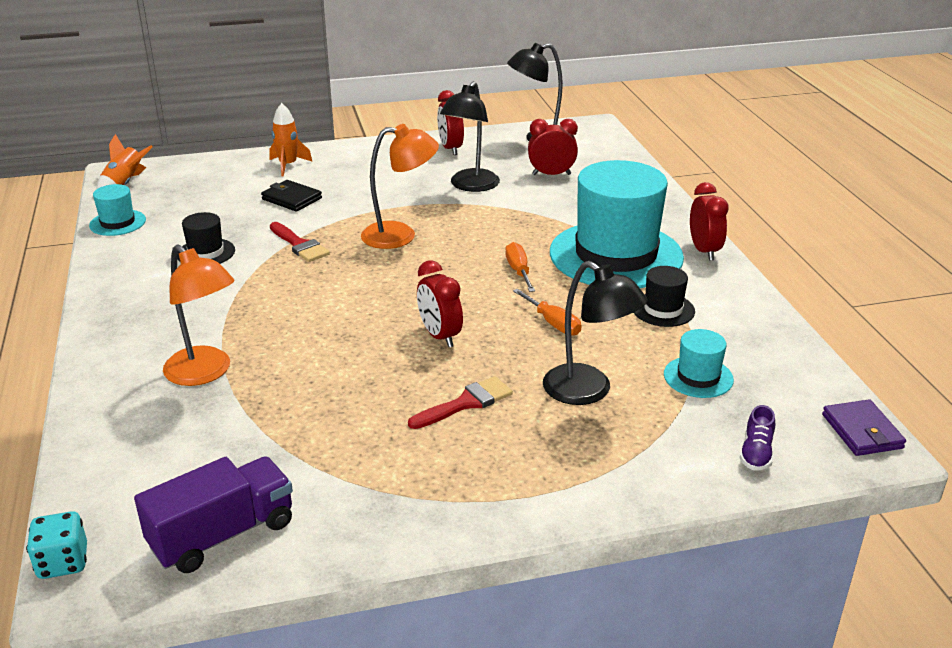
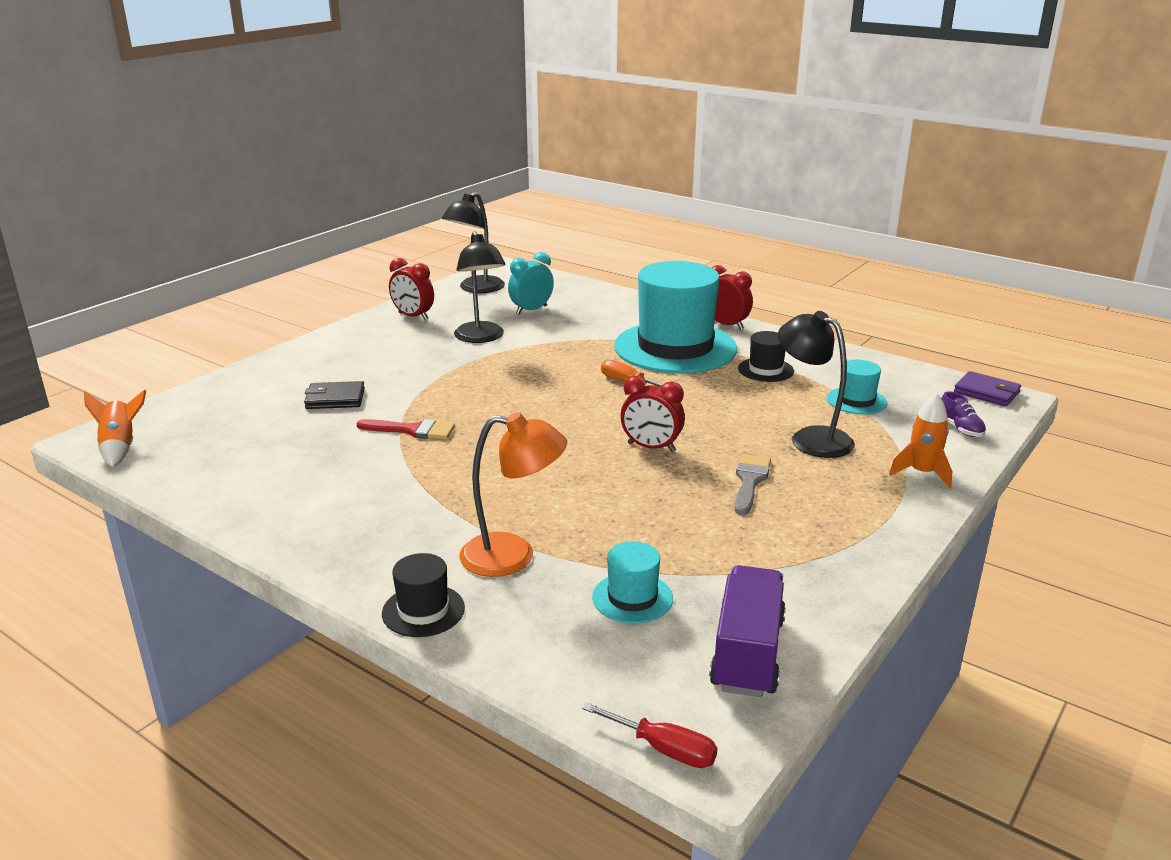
camera: 40 degrees left, 5 degrees down
(63, 562) = (664, 749): turquoise dice -> red screwdriver
(117, 223) = (180, 481): turquoise hat -> turquoise hat (632, 598)
(206, 253) = (331, 469): black hat -> black hat (423, 611)
(288, 165) = (279, 374): orange rocket -> orange rocket (922, 473)
(400, 235) = (489, 392): orange lamp -> none
(466, 403) = (750, 481): red brush -> grey brush
(551, 174) = (531, 310): red clock -> turquoise clock
(553, 323) = (713, 406): orange screwdriver -> none
(588, 391) = (811, 438): black lamp -> black lamp turned 135 degrees counterclockwise

